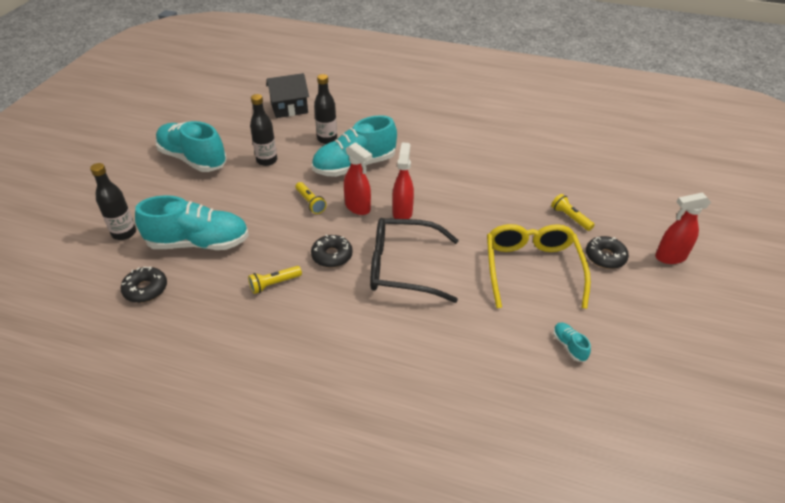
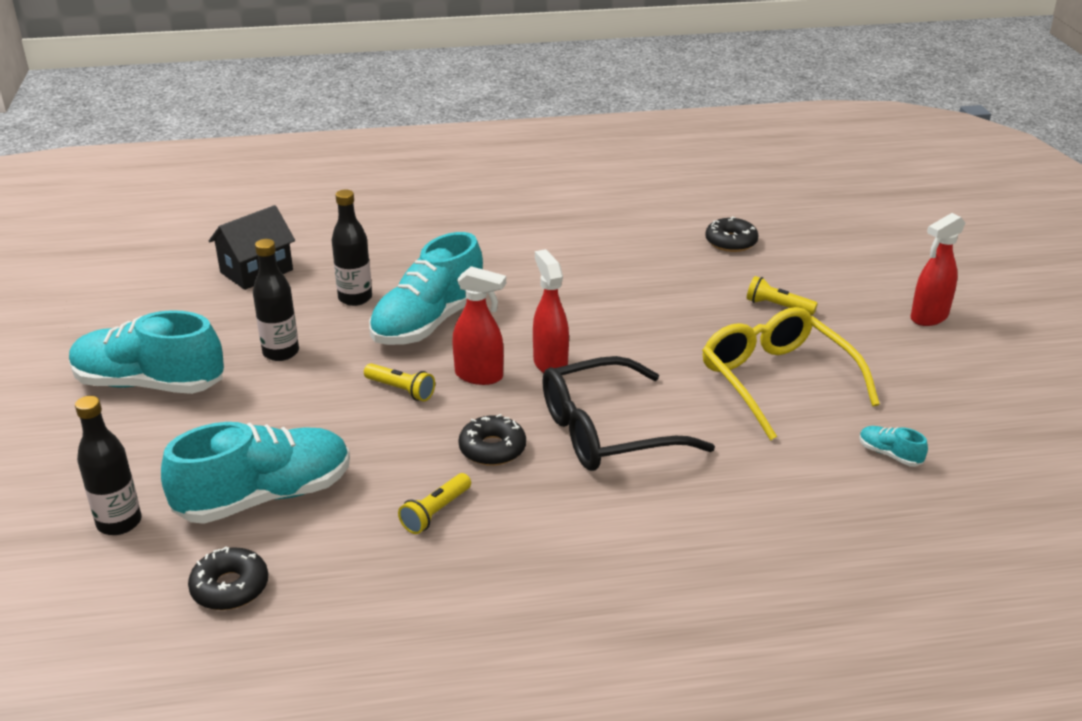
camera: 25 degrees left, 10 degrees down
(605, 257) = (854, 340): black donut -> black donut (731, 242)

